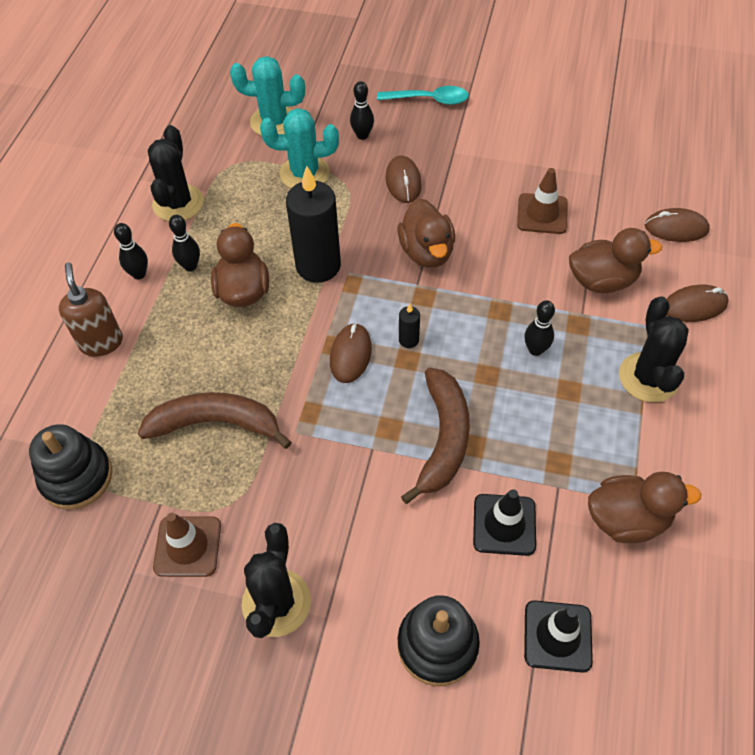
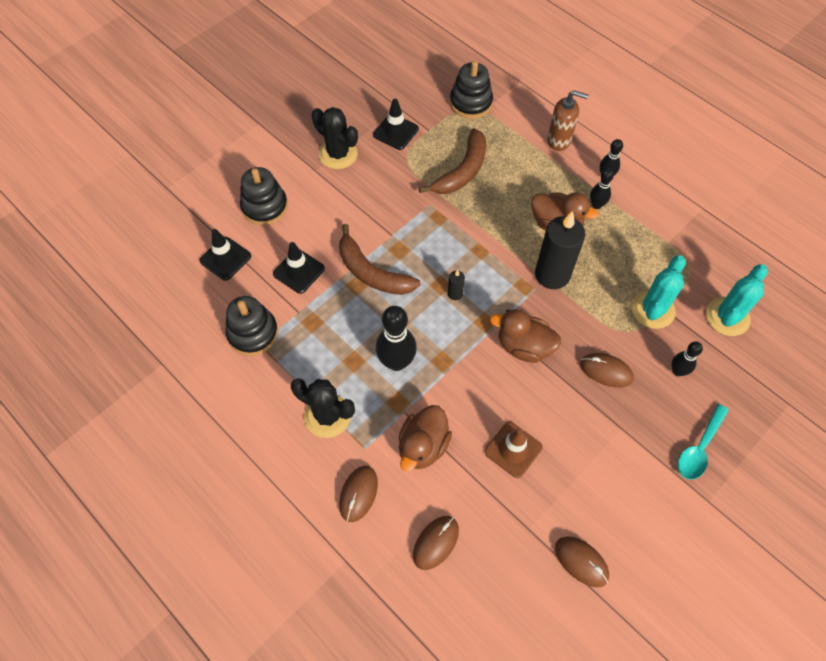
camera: 120 degrees right, 5 degrees up
(178, 203) = (663, 220): black cactus -> none
(187, 546) = (395, 132): brown traffic cone -> black traffic cone
(350, 355) = (465, 257): brown mouse -> brown mouse (581, 562)
(535, 350) = (396, 362): black bowling pin -> black bowling pin, size x1.77
(627, 519) = (253, 333): brown duck -> black stacking toy

